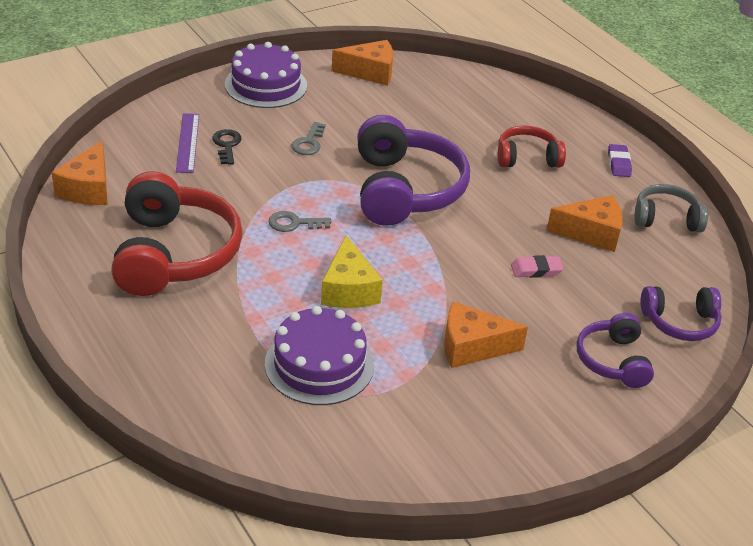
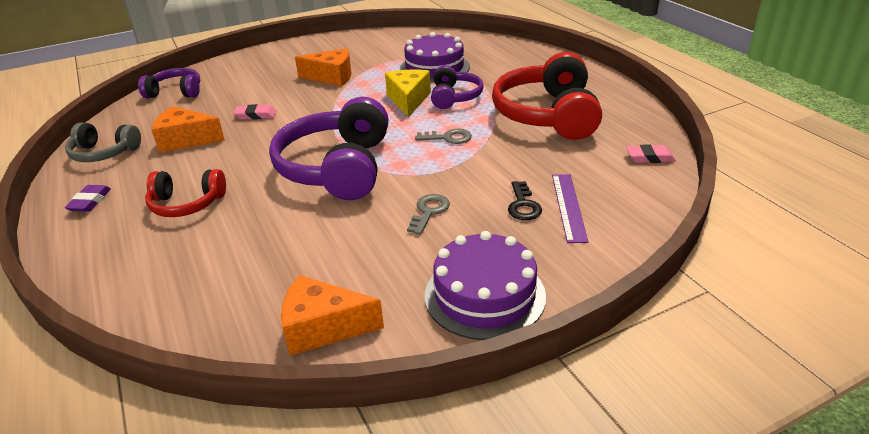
camera: 170 degrees left, 5 degrees down
(88, 188) = (650, 157): orange cheese -> pink eraser
(613, 360) = (242, 75): purple headphones -> purple headphones (454, 97)

